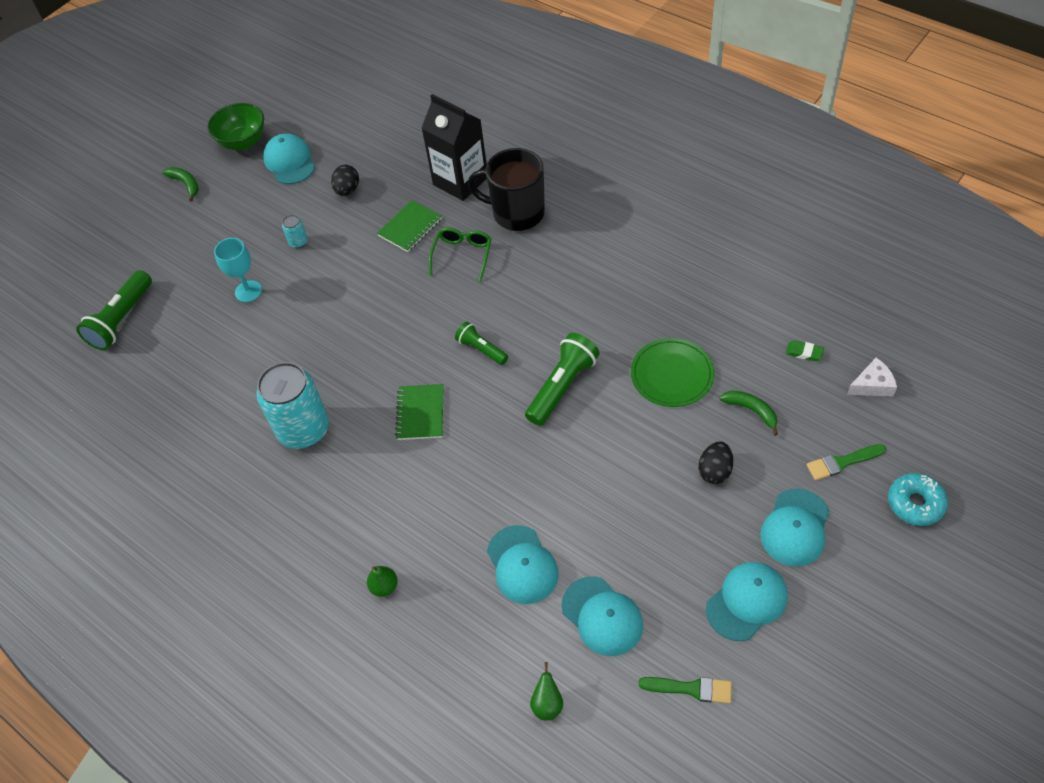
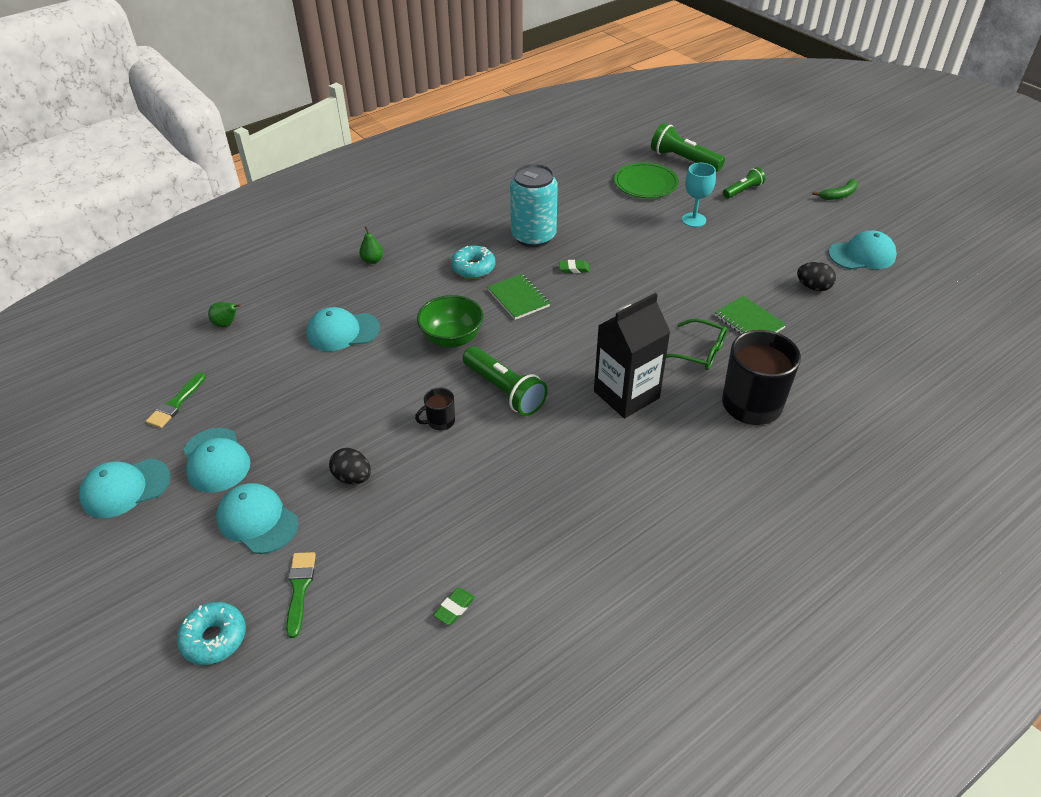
camera: 100 degrees right, 10 degrees down
(243, 142) = (895, 229): green bowl -> green bowl (452, 339)
(298, 242) = (747, 251): turquoise can -> none
(358, 377) = (574, 269): none -> green eraser
(376, 472) = (473, 268): none -> turquoise donut
(420, 413) = (518, 298): green notebook -> green notebook turned 45 degrees clockwise
(460, 181) = (813, 368): black carton -> black carton (626, 394)
(481, 349) = (573, 345): green flashlight -> green flashlight (743, 190)
(602, 616) = (269, 367): turquoise cap -> turquoise cap (125, 488)
(620, 425) = (440, 421): none -> black mug
(672, 375) = (480, 476): green plate -> green plate (645, 183)
(751, 411) = (403, 530): green banana -> none
(872, 385) = (377, 663): white cheese -> none

